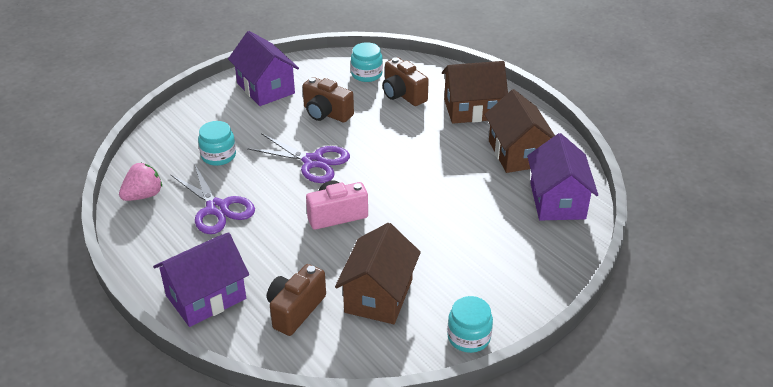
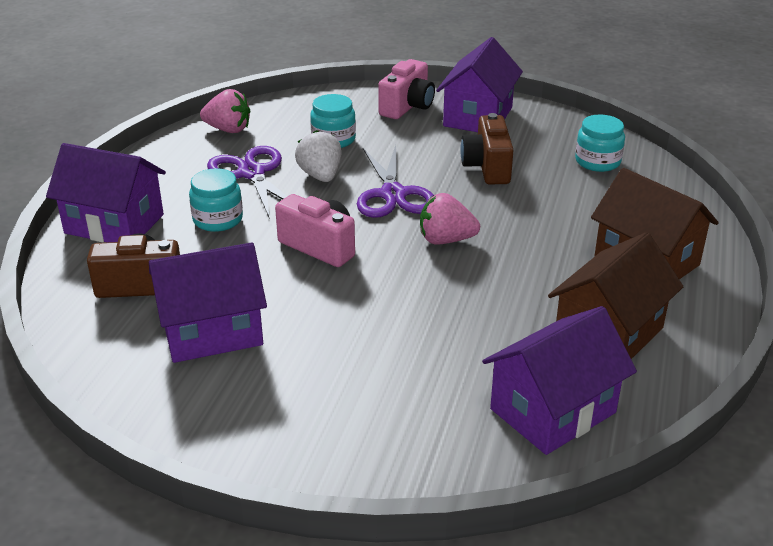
camera: 55 degrees right, 5 degrees down
(217, 108) = (407, 107): none -> pink camera
(217, 208) = (252, 173): purple scissors -> purple scissors turned 135 degrees clockwise
(257, 180) = (320, 176): none -> white strawberry
(378, 296) = (212, 331): brown house -> purple house
(382, 165) = (446, 240): none -> pink strawberry
(403, 95) = (597, 200): brown camera -> none
(468, 337) = (199, 433): turquoise jar -> turquoise jar (218, 219)

